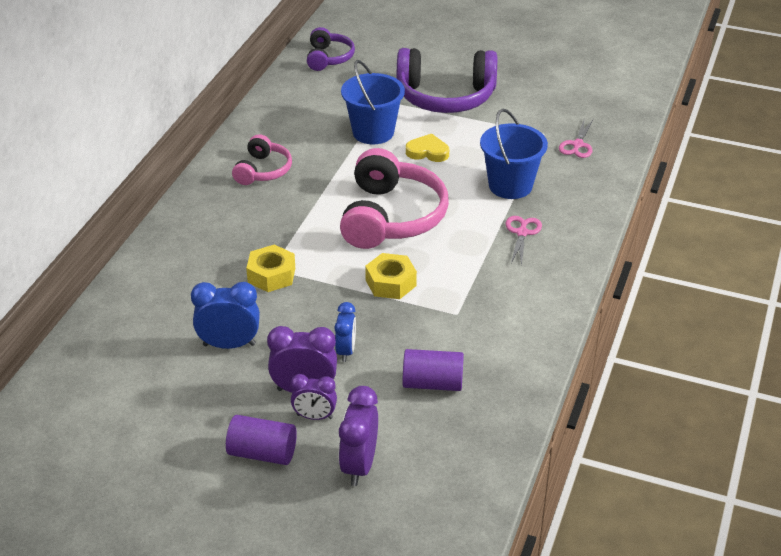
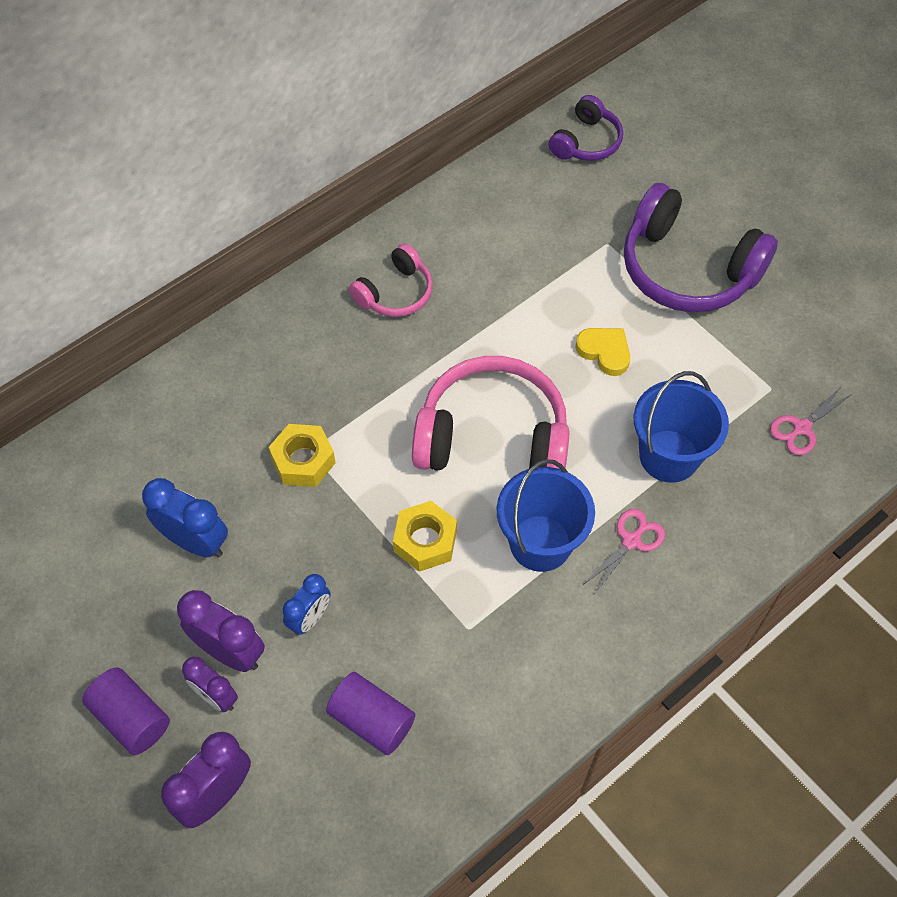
camera: 30 degrees right, 20 degrees up
(373, 132) = (560, 289): blue bucket -> blue bucket (540, 543)
(391, 217) = (492, 437): pink headphones -> pink headphones turned 120 degrees counterclockwise

